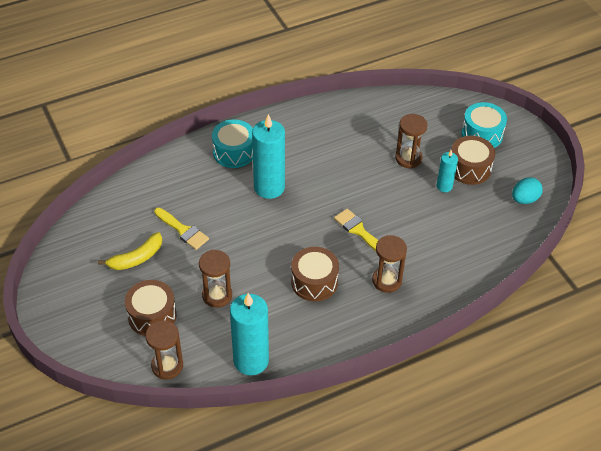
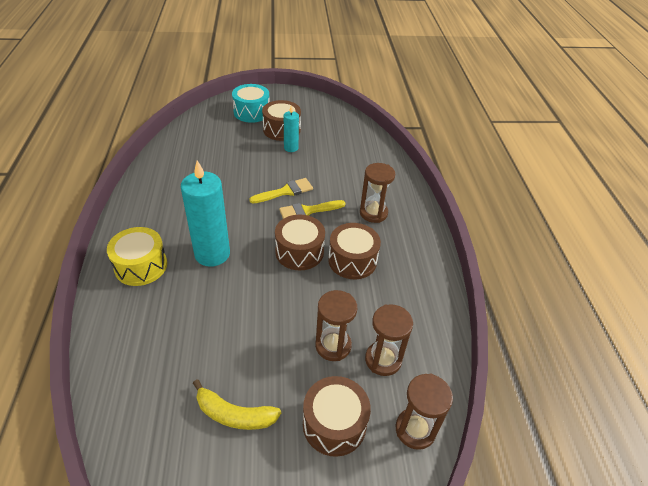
camera: 70 degrees left, 5 degrees down
(136, 258) = (234, 414): yellow banana -> yellow banana turned 120 degrees clockwise
(183, 230) = (221, 349): yellow brush -> yellow brush (285, 191)
(234, 152) = (141, 266): turquoise drum -> yellow drum
(251, 360) = (431, 343): turquoise candle -> none
(303, 242) = (299, 252): none -> brown drum
(408, 158) = (246, 155): brown hourglass -> brown hourglass (383, 360)
(524, 199) = (330, 117): turquoise egg -> none

